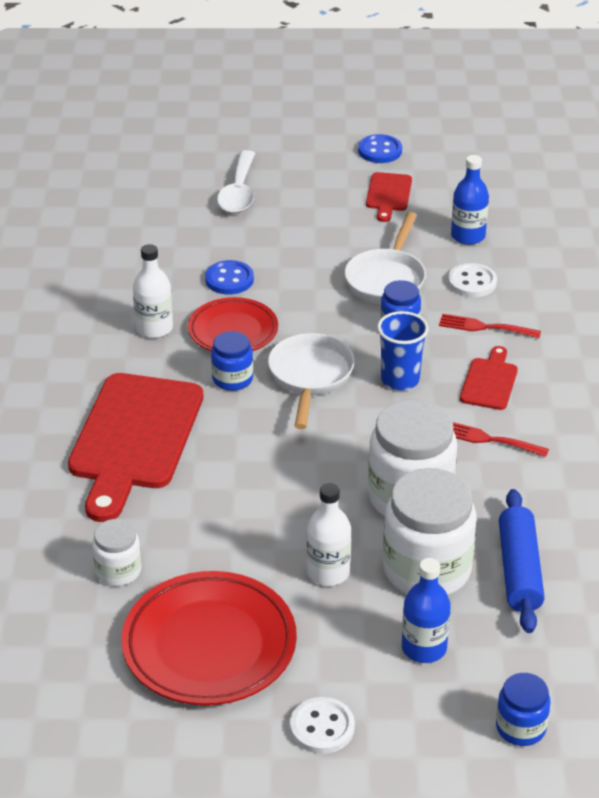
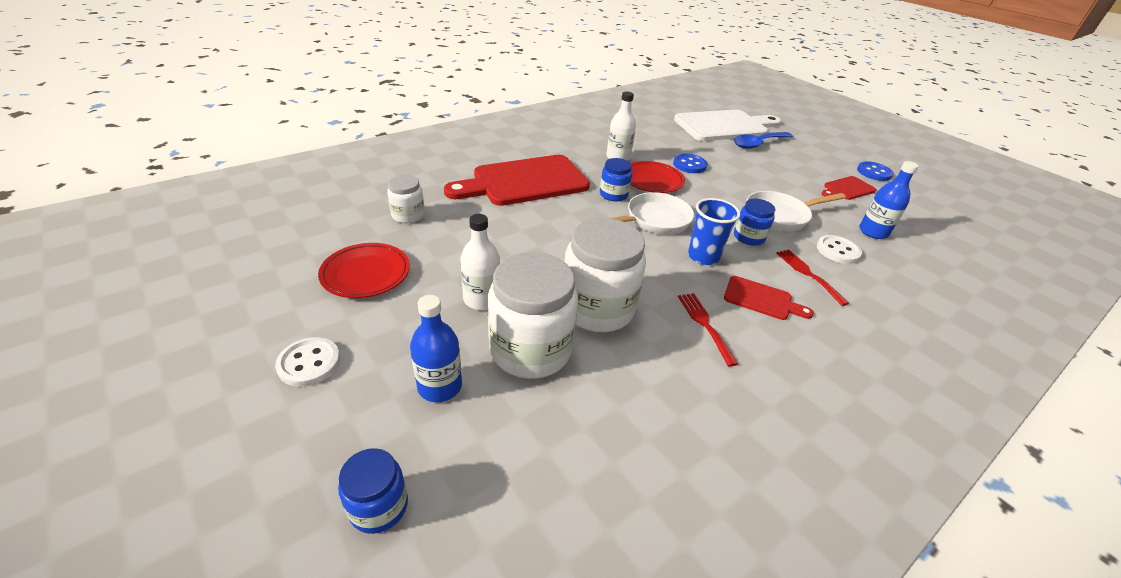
camera: 50 degrees right, 0 degrees up
(170, 188) = (724, 126): none -> white cutting board
(209, 645) = (366, 274): red plate -> red plate, size x0.63
(239, 192) = (757, 144): white spoon -> blue spoon
(489, 381) = (761, 299): red cutting board -> red cutting board turned 45 degrees clockwise
(519, 570) = (582, 409): blue rolling pin -> none

